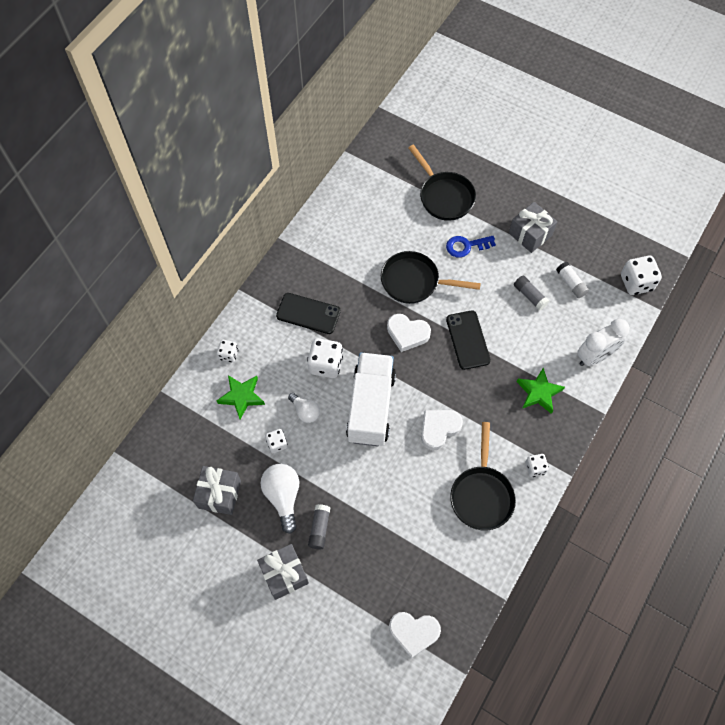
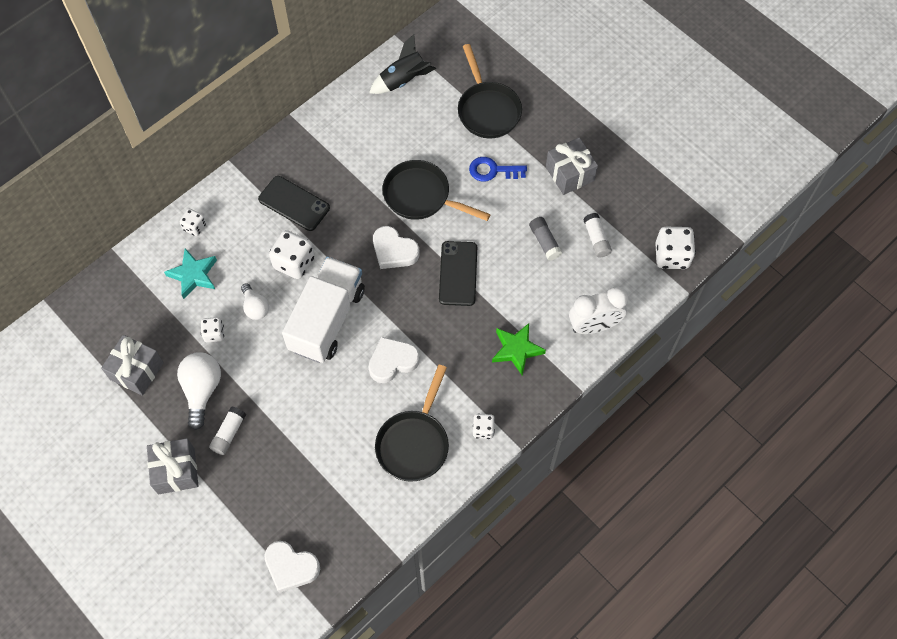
camera: 15 degrees right, 0 degrees up
(241, 397) = (193, 275): green star -> turquoise star
(319, 528) = (229, 433): grey glue stick -> white glue stick
(365, 187) = (403, 80): none -> black rocket

